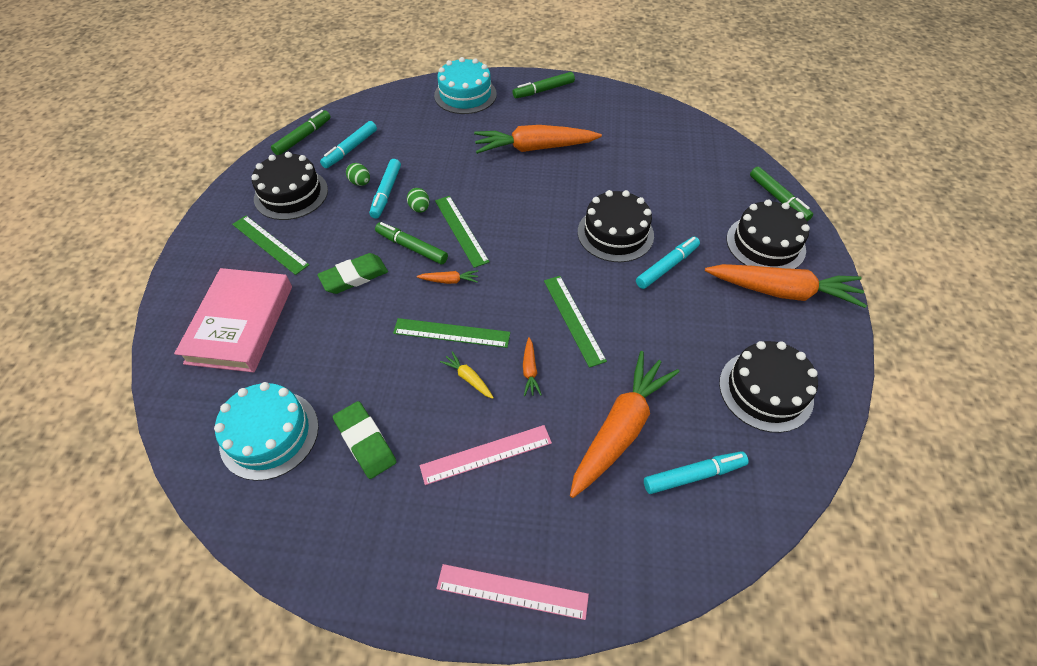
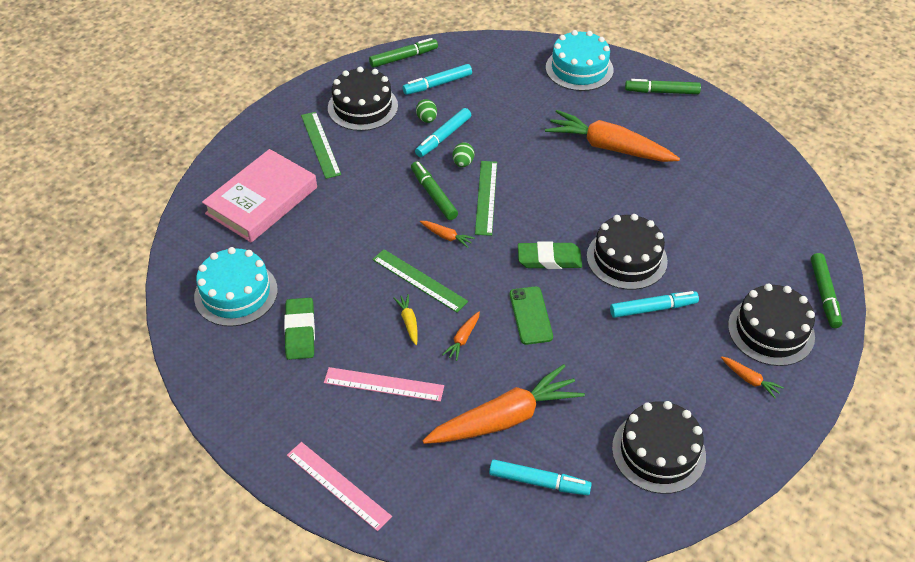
camera: 30 degrees right, 5 degrees down
(354, 276) = (370, 200): green eraser -> green eraser (549, 259)
(574, 319) = (531, 315): green ruler -> green phone
(782, 291) = (749, 380): orange carrot -> orange carrot, size x0.41

